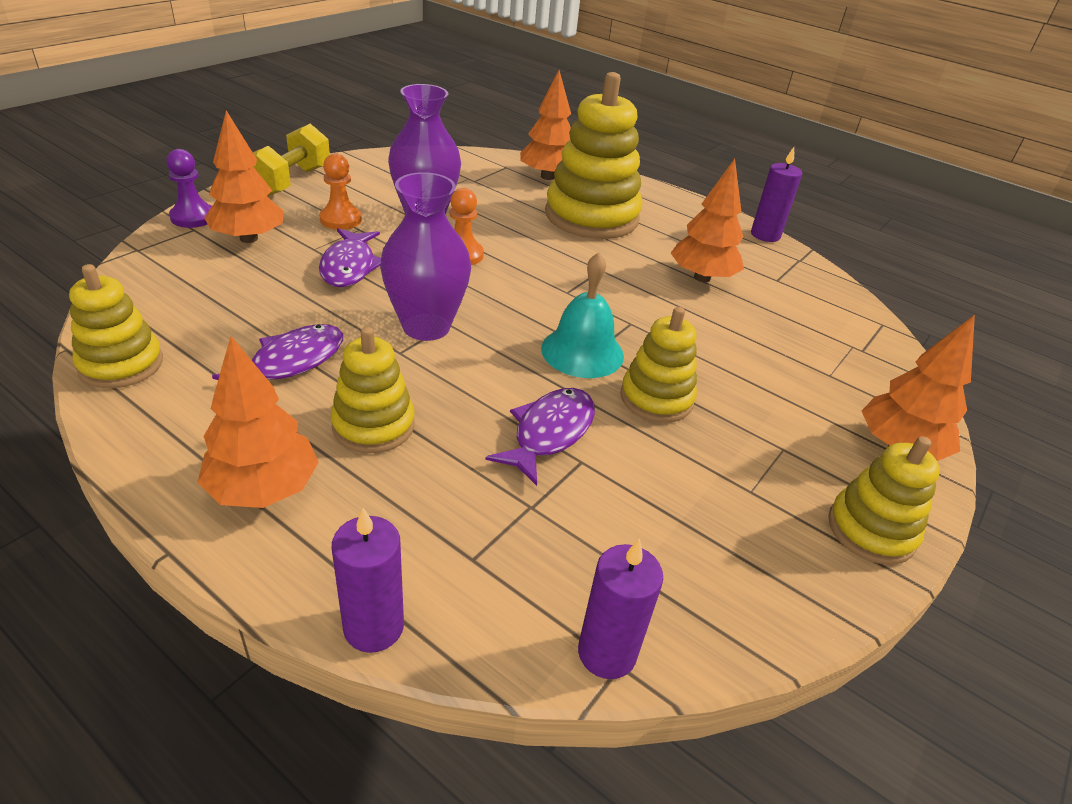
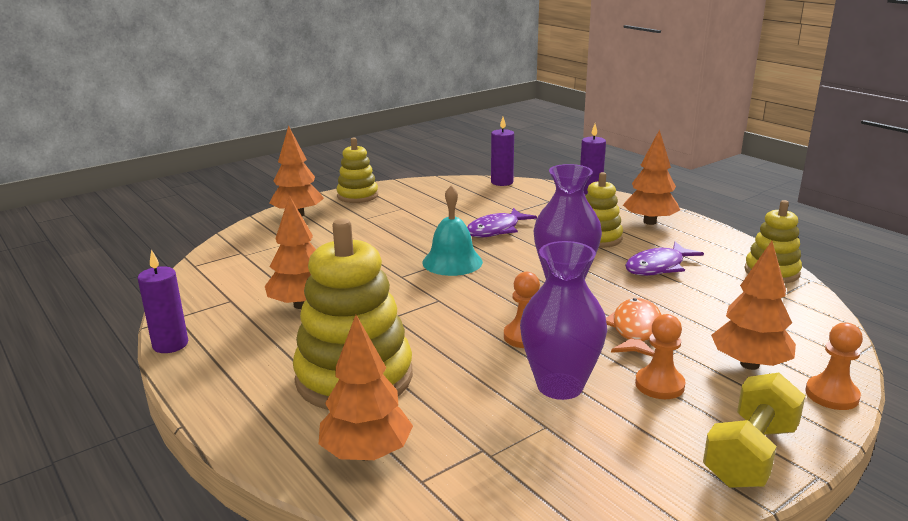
camera: 160 degrees left, 15 degrees down
(193, 217) = (832, 395): purple pawn -> orange pawn
(349, 266) = (635, 330): purple fish -> orange fish
(656, 398) = (420, 239): yellow stacking toy -> none

